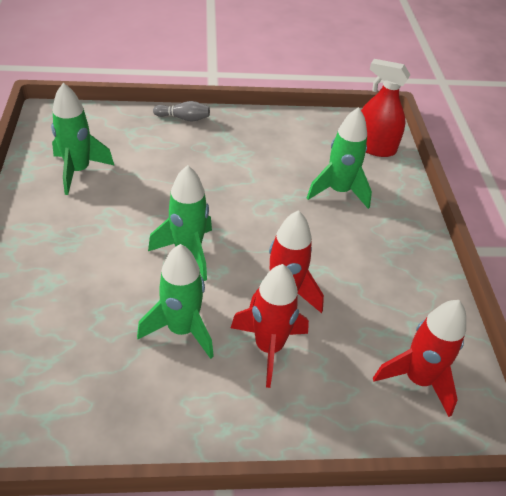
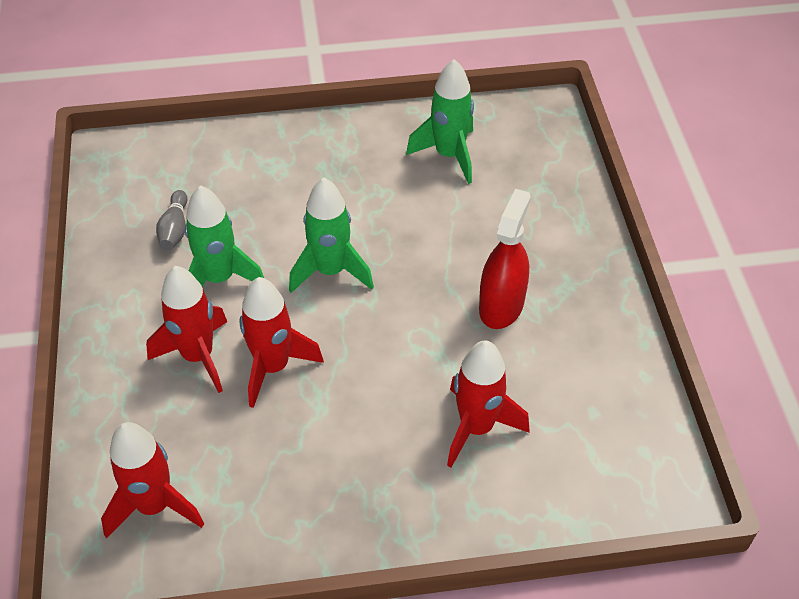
camera: 90 degrees right, 5 degrees up
(183, 118) = (589, 236): grey bowling pin -> grey bowling pin (175, 229)
(338, 191) = (476, 428): green rocket -> red rocket
(374, 147) = (600, 481): red spray bottle -> red spray bottle (501, 306)

